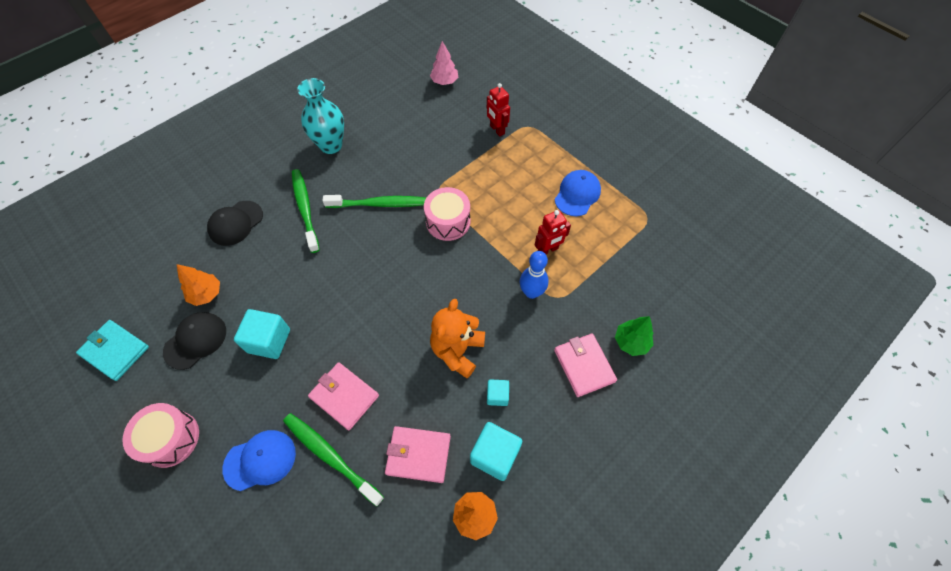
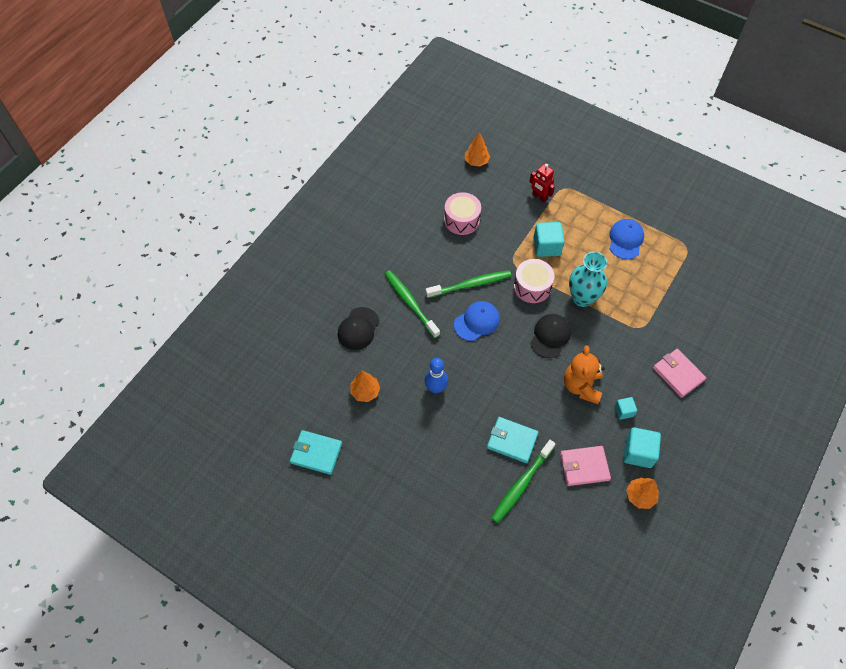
camera: 15 degrees left, 0 degrees up
(170, 439) = (396, 504): pink drum -> pink drum (462, 220)
(195, 341) = (376, 429): black cap -> black cap (550, 336)
(260, 460) = (471, 500): blue cap -> blue cap (477, 322)
(269, 341) = (434, 415): turquoise cube -> turquoise cube (546, 246)
(330, 456) = (521, 484): green toothbrush -> green toothbrush turned 75 degrees counterclockwise
(331, 145) = (405, 242): turquoise vase -> turquoise vase (582, 298)
(344, 396) = (512, 441): pink wallet -> turquoise wallet
(444, 82) = (476, 161): pink tree -> orange tree
(531, 292) = (619, 328): blue bowling pin -> blue bowling pin (436, 388)
(548, 250) = (619, 291): red robot -> none
(631, 342) = (706, 348): green tree -> none

